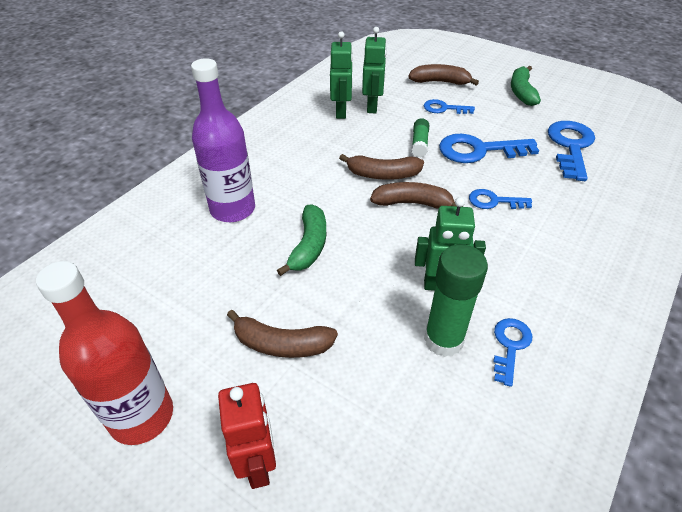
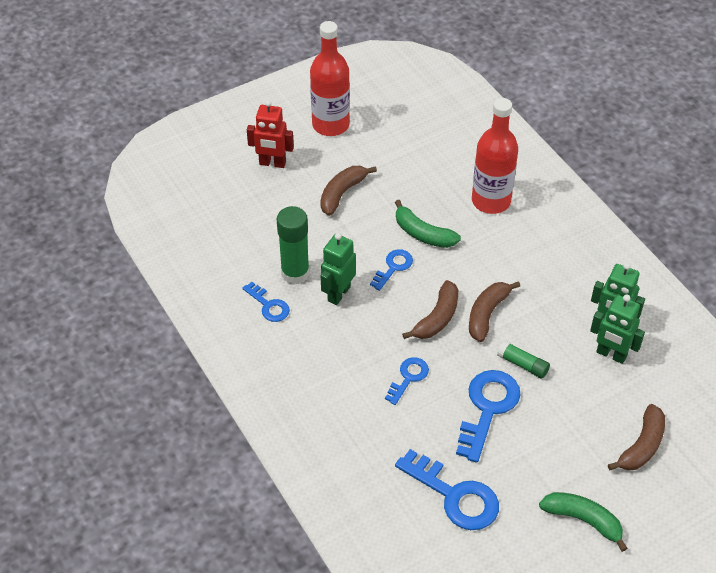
camera: 115 degrees right, 5 degrees up
(232, 209) = (491, 201): purple bottle -> red bottle
(443, 108) = (580, 419): blue key -> blue key (393, 267)

